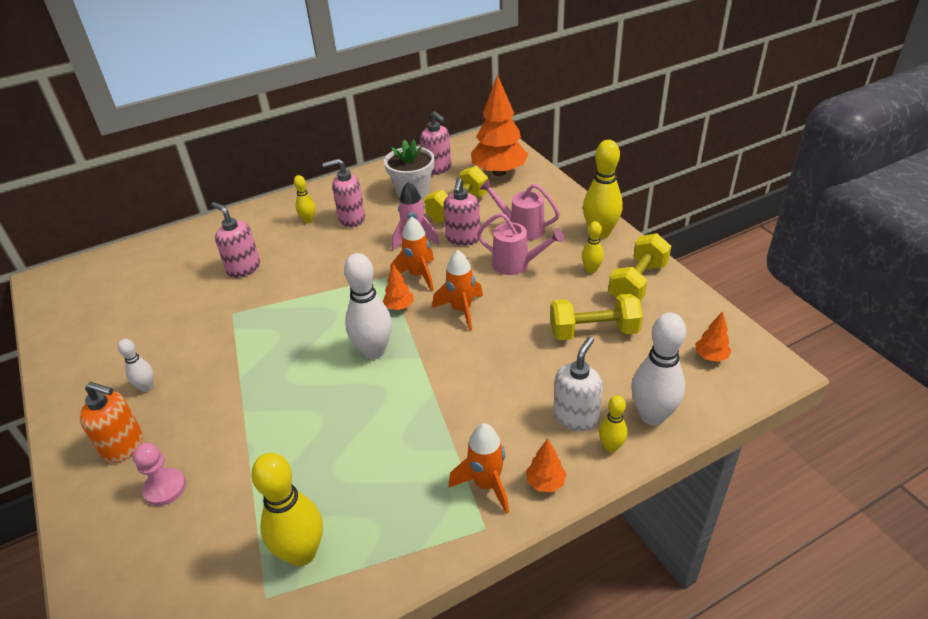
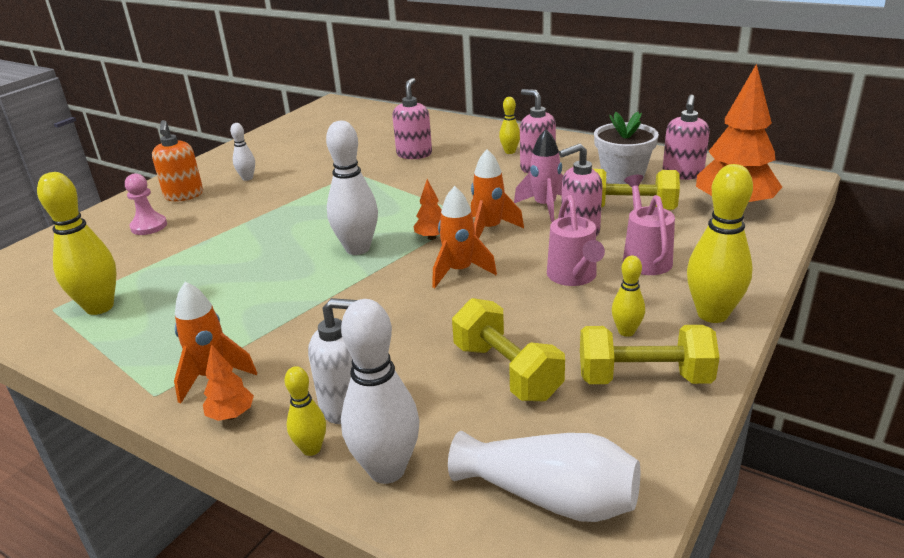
camera: 60 degrees right, 10 degrees down
(710, 357) = (550, 496): orange tree -> white vase

